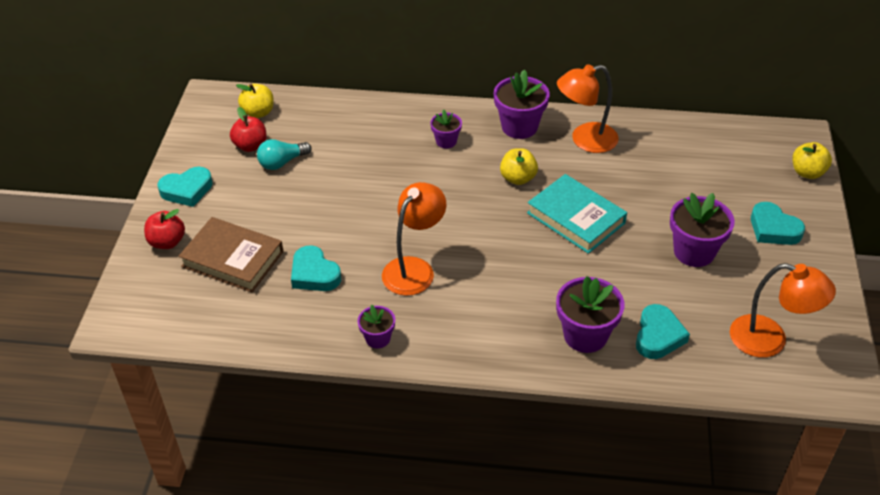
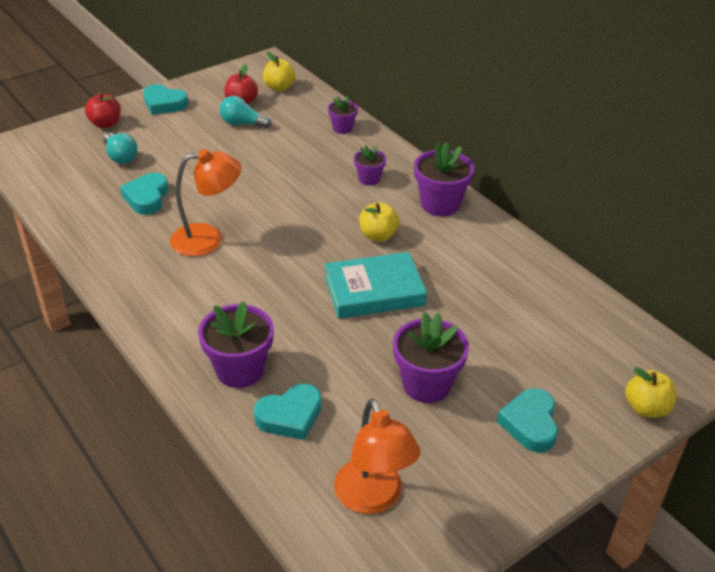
camera: 45 degrees right, 5 degrees down
(233, 259) = (120, 157): brown book -> turquoise light bulb
(378, 338) = (114, 261): purple flower pot -> purple flower pot (342, 128)
(576, 218) = (374, 291): turquoise book -> turquoise book turned 75 degrees clockwise
(585, 140) = (477, 246): orange lamp -> none

